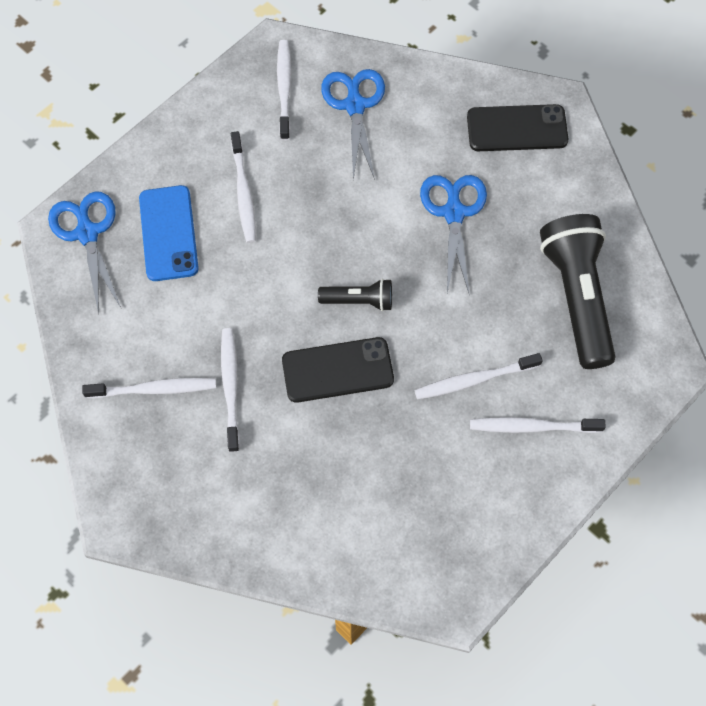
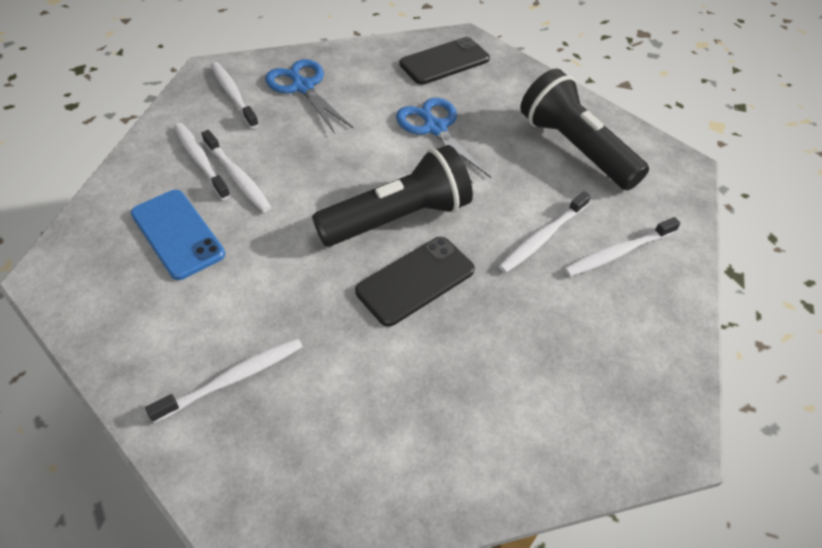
camera: 30 degrees left, 15 degrees down
(87, 232) = (86, 265): blue scissors -> none
(230, 387) = (317, 340): white toothbrush -> white toothbrush (200, 160)
(359, 300) = (398, 218): black flashlight -> black flashlight, size x2.01

